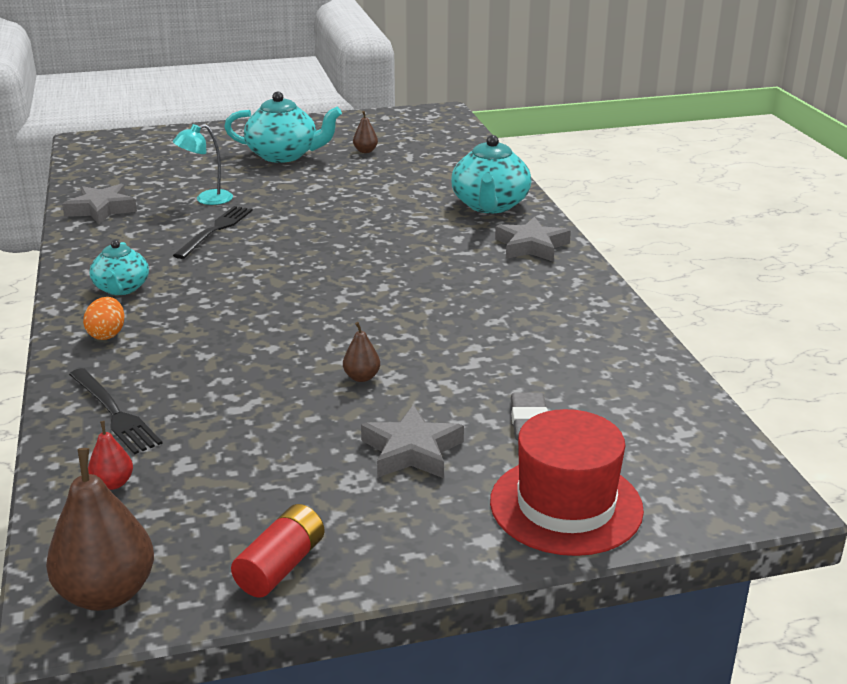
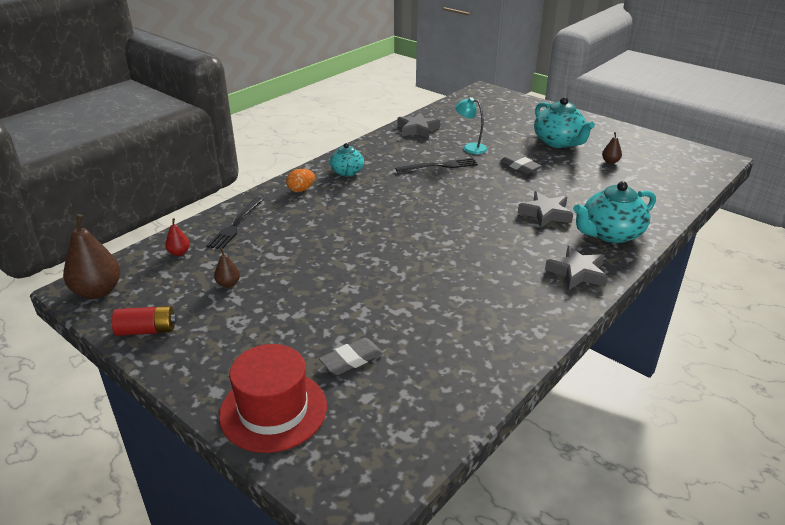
camera: 55 degrees right, 5 degrees up
(121, 288) = (347, 172): turquoise teapot -> turquoise teapot turned 60 degrees counterclockwise
(297, 192) = (520, 166): none -> grey eraser
(361, 377) = (339, 279): brown pear -> brown pear (228, 284)
(412, 451) = (281, 328): grey star -> grey star (545, 213)

